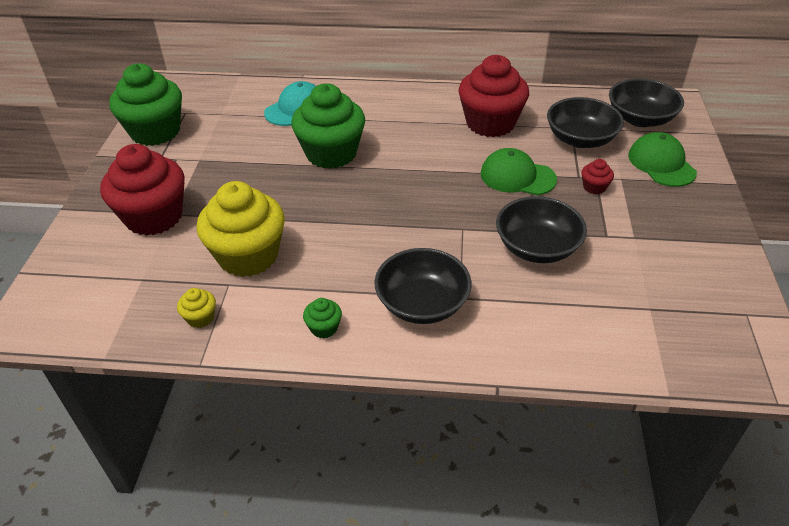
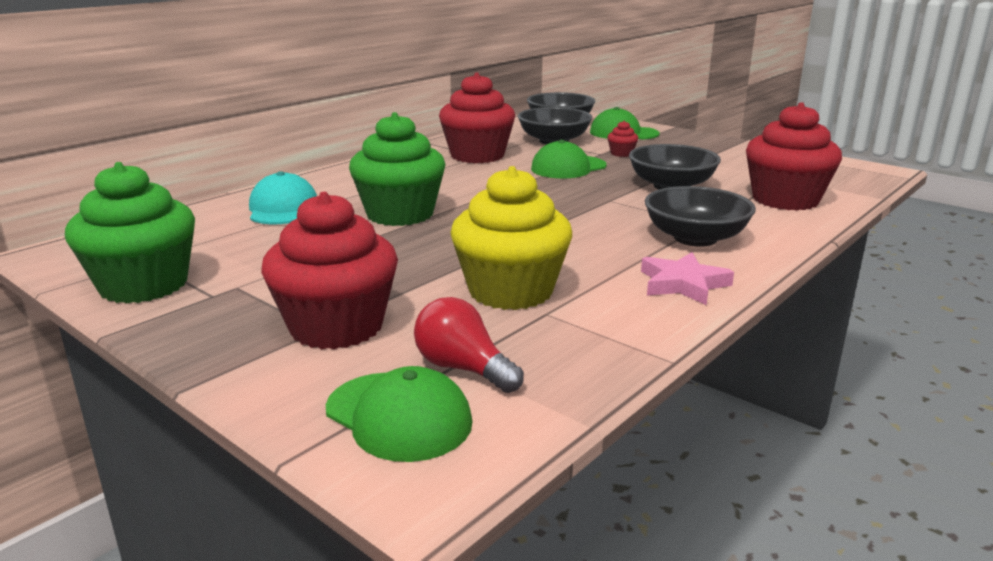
camera: 55 degrees left, 20 degrees down
(76, 286) = (398, 416): none -> green cap
(136, 284) = (463, 369): none -> red light bulb
(200, 318) = (588, 342): yellow cupcake -> none
(324, 328) = (683, 284): green cupcake -> pink star
(580, 327) = (785, 200): none -> red cupcake

